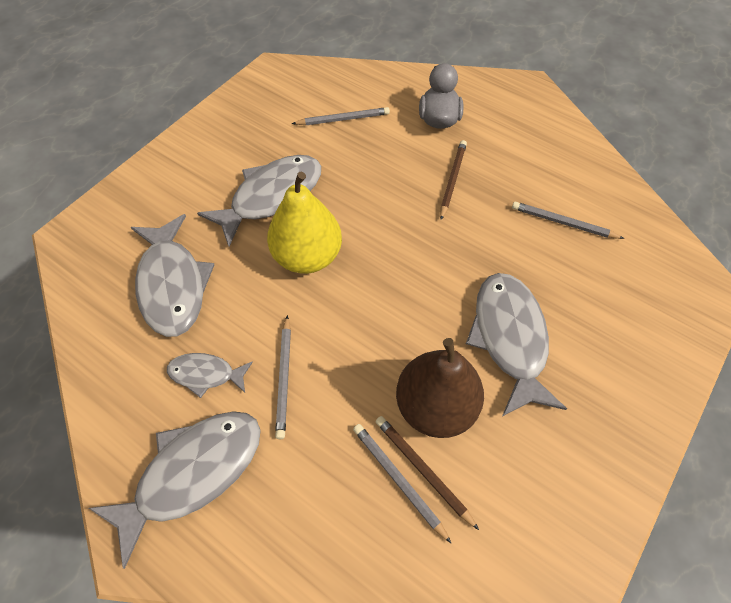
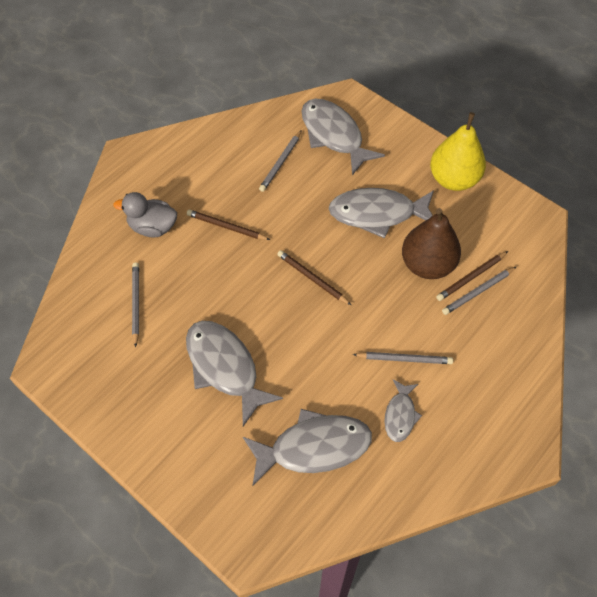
camera: 85 degrees left, 0 degrees up
(193, 473) = (477, 420): grey fish -> grey fish (334, 135)
(307, 256) = (294, 340): yellow pear -> yellow pear (453, 179)
(393, 269) = (312, 278): none -> brown pencil

